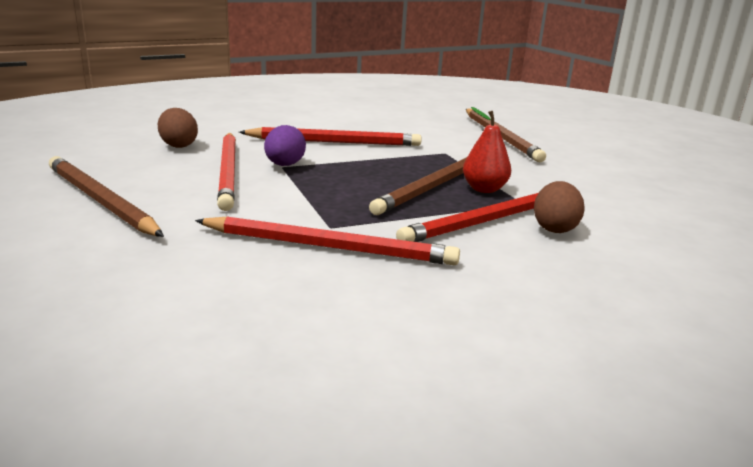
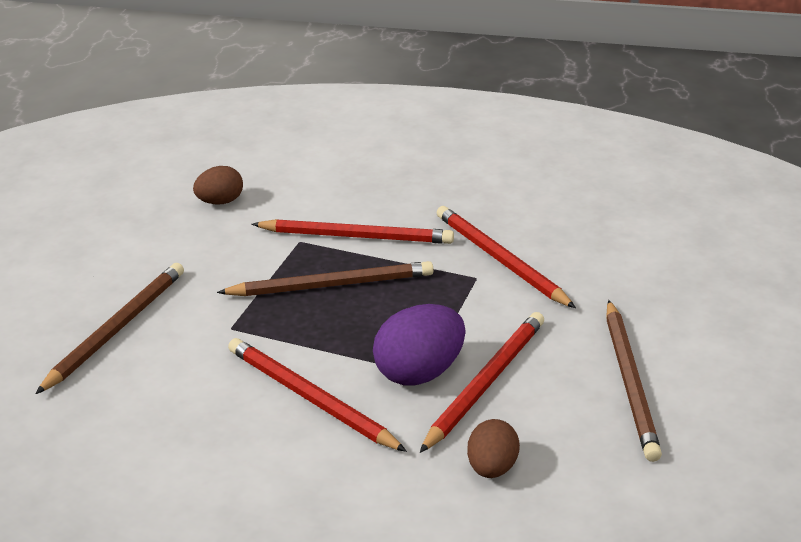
camera: 135 degrees left, 10 degrees up
(284, 165) = (419, 372): purple egg -> purple egg, size x1.60
(484, 189) = (299, 265): red pear -> none
(554, 228) = (328, 213): brown egg -> brown egg (220, 202)

